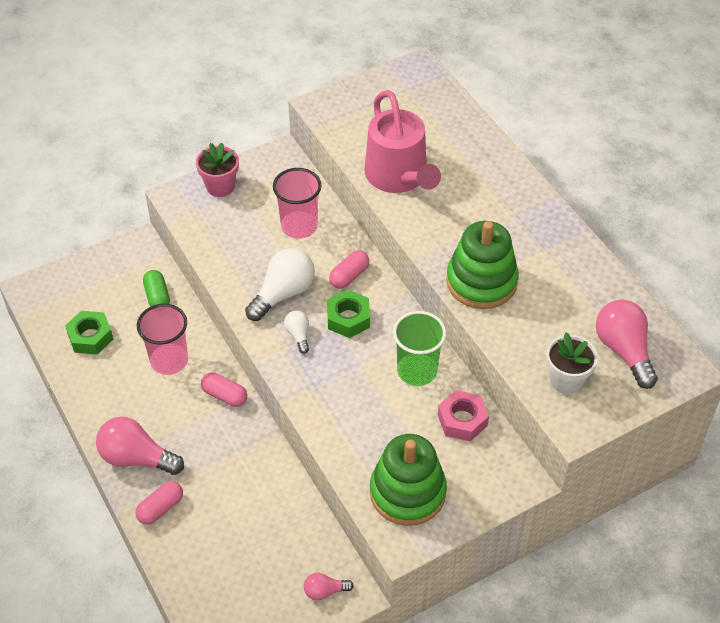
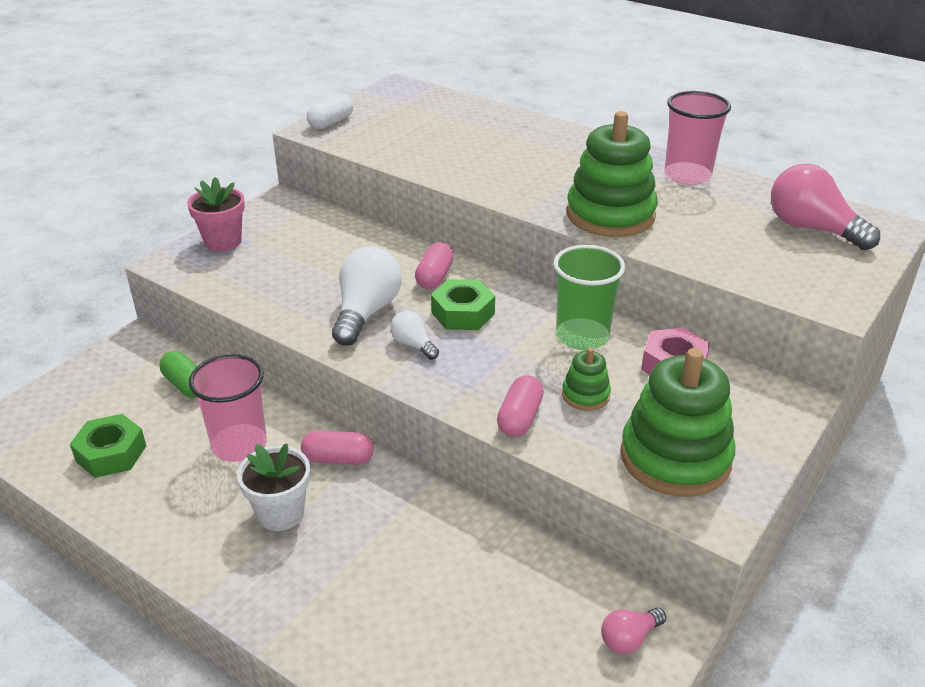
camera: 25 degrees left, 15 degrees down
(136, 458) = (253, 572): pink light bulb -> none
(160, 508) = (325, 623): pink capsule -> pink capsule (520, 418)
(299, 226) = (343, 251): pink cup -> pink cup (687, 175)
(338, 100) = (331, 122): none -> white capsule
(384, 421) = (585, 395): none -> green stacking toy
(399, 176) = (445, 160): pink watering can -> none
(566, 380) = (782, 267): white flower pot -> white flower pot (280, 513)

